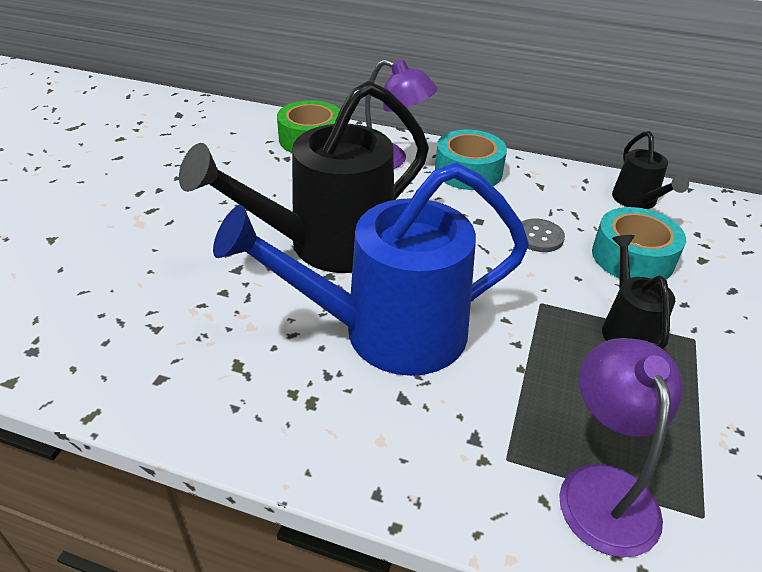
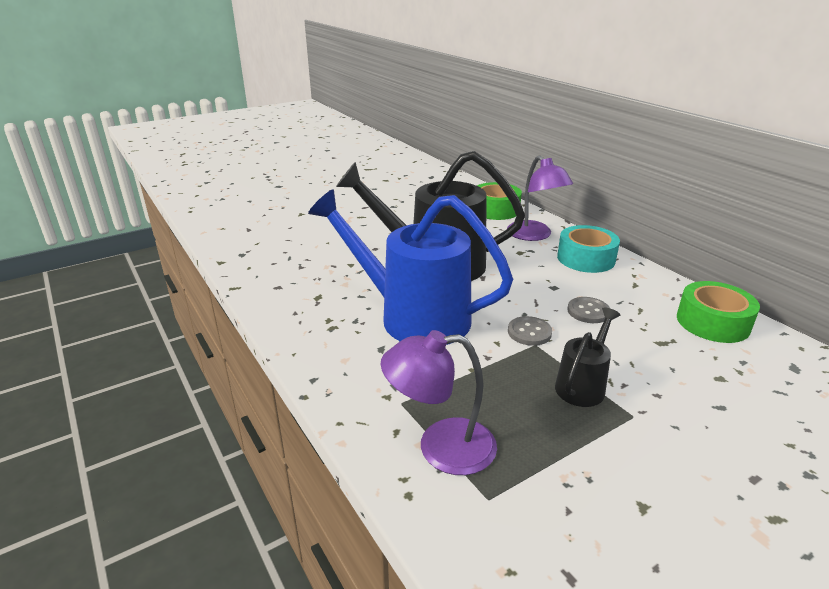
camera: 40 degrees right, 10 degrees down
(519, 290) = (529, 332): none -> grey button
(603, 488) = (440, 447): purple lamp -> purple lamp turned 135 degrees counterclockwise
(632, 257) = (652, 351): turquoise tape -> none
(637, 202) = (712, 322): black watering can -> green tape

